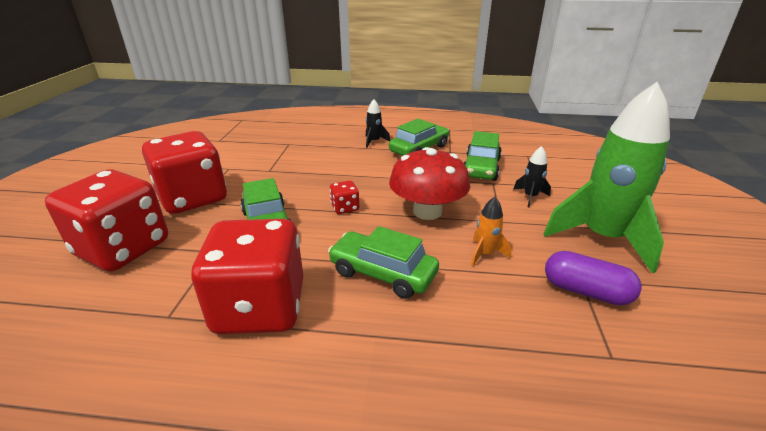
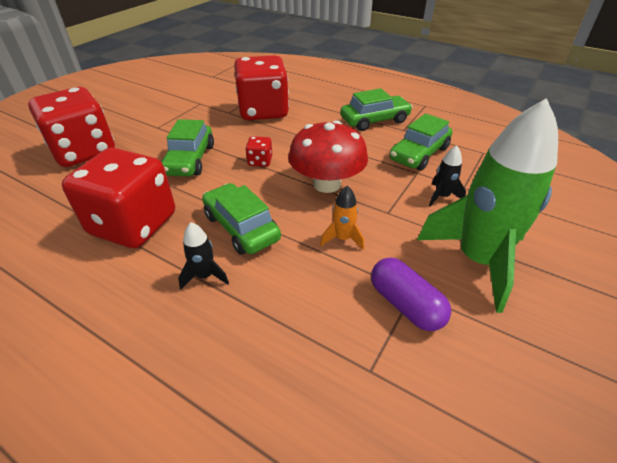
camera: 25 degrees right, 10 degrees up
(193, 198) = (156, 123): red dice -> red dice (263, 111)
(374, 141) = (339, 104): black rocket -> black rocket (205, 276)

